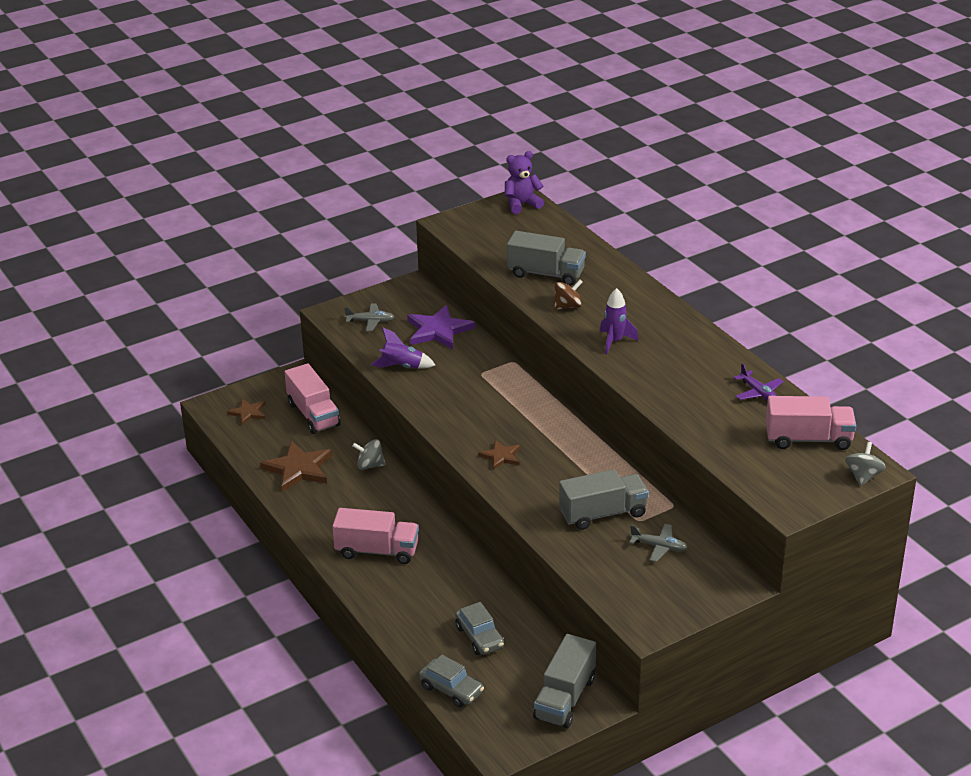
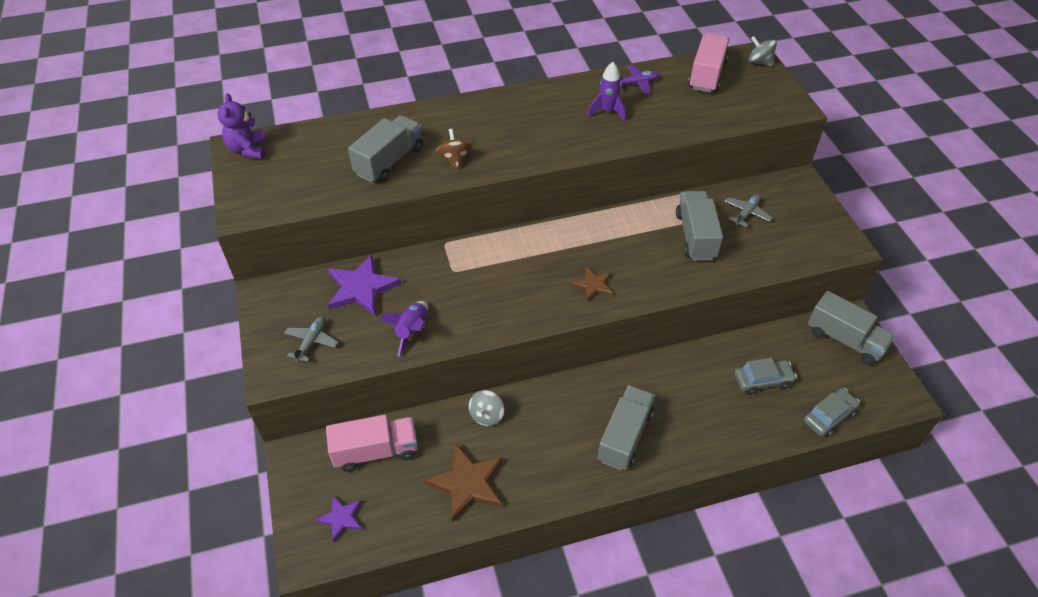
camera: 75 degrees left, 15 degrees up
(248, 413) = (341, 518): brown star -> purple star
(377, 551) = (624, 436): pink truck -> grey truck
(614, 341) = (528, 143): purple rocket -> purple rocket (607, 112)

